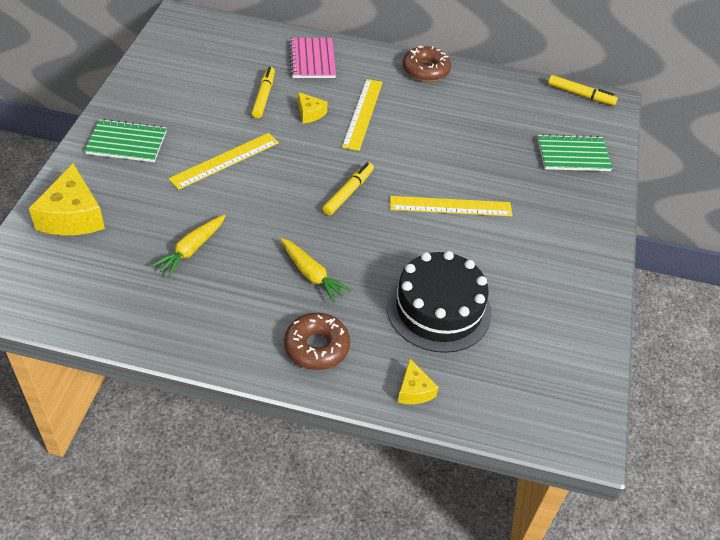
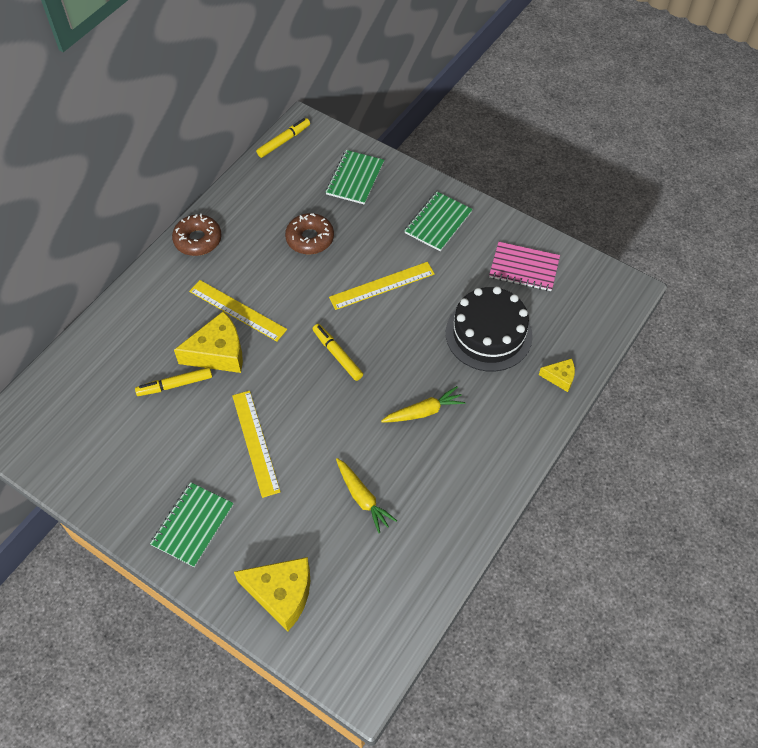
camera: 65 degrees left, 10 degrees up
(264, 96) = (175, 385): yellow marker -> yellow marker turned 45 degrees counterclockwise
(310, 113) = (218, 353): yellow cheese -> yellow cheese, size x1.92
(312, 60) = (137, 327): pink notebook -> pink notebook (524, 268)
(316, 347) = (500, 430): brown donut -> brown donut (310, 238)
(450, 206) = (382, 285): yellow ruler -> yellow ruler turned 45 degrees clockwise
(562, 233) = (438, 222): none -> green notebook

